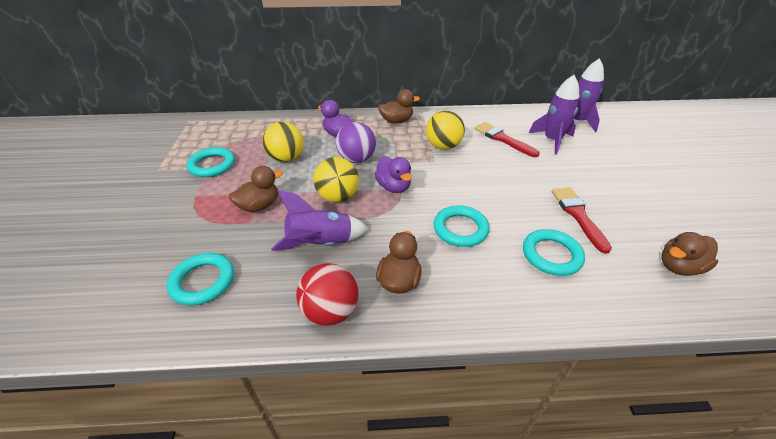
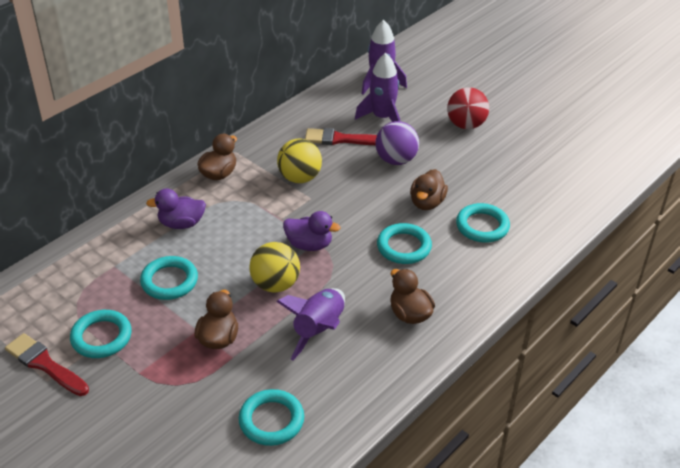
camera: 45 degrees left, 0 degrees up
(286, 158) = (169, 281): yellow ball -> turquoise ring
(330, 311) = (392, 366): red ball -> red ball (466, 125)
(357, 159) = (239, 239): purple ball -> purple ball (396, 160)
(578, 215) = (468, 182): red brush -> red brush (45, 364)
(679, 267) = (558, 184): brown duck -> brown duck (427, 203)

